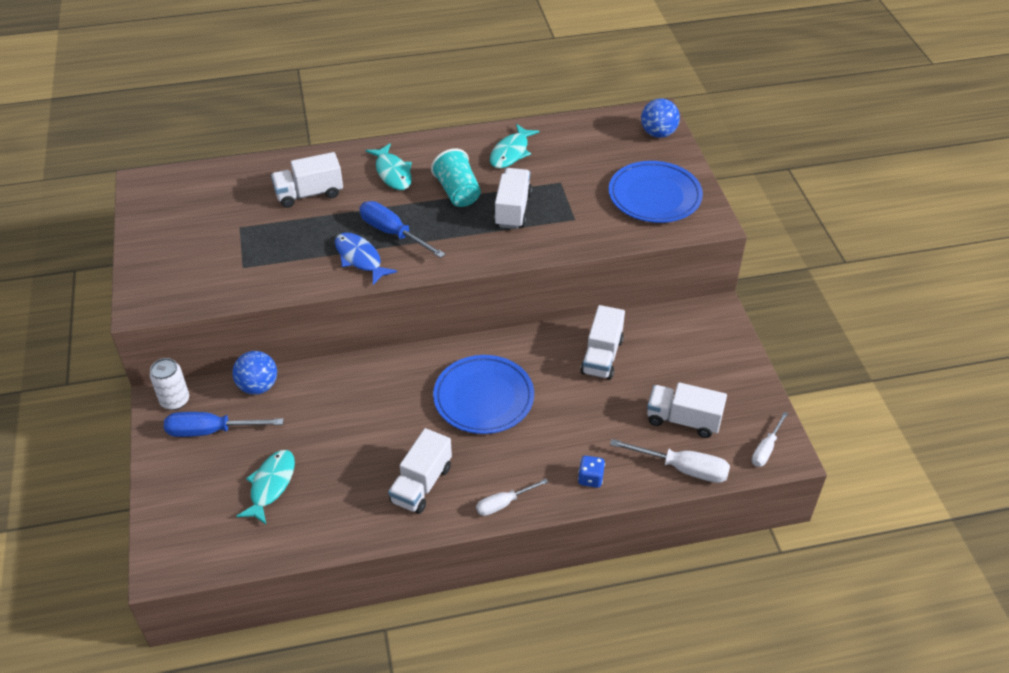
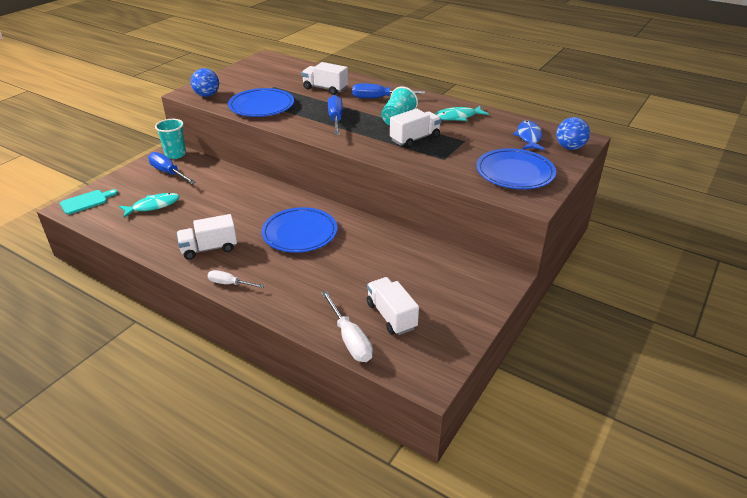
camera: 45 degrees right, 10 degrees down
(174, 543) = (86, 202): none -> turquoise cutting board
(175, 400) = (175, 154): white can -> turquoise cup
(258, 386) = (213, 168): blue ball -> blue ball (207, 95)
(276, 267) = (261, 106): none -> blue plate
(360, 258) = (302, 121): blue fish -> blue fish (529, 137)
(392, 173) = (378, 98): turquoise fish -> blue screwdriver
(590, 478) = (290, 305): blue dice -> none
(602, 356) = (394, 255): white truck -> none
(766, 449) = (420, 369): white screwdriver -> none

